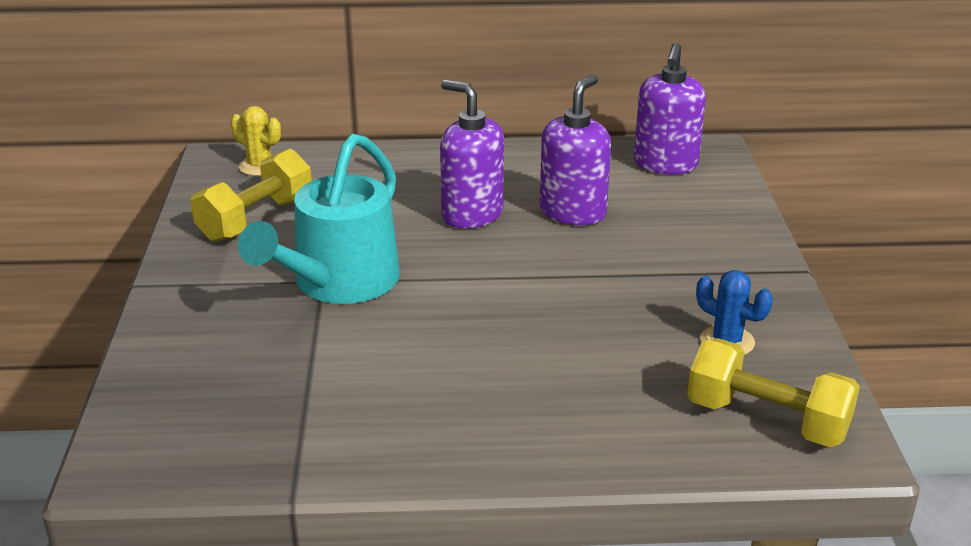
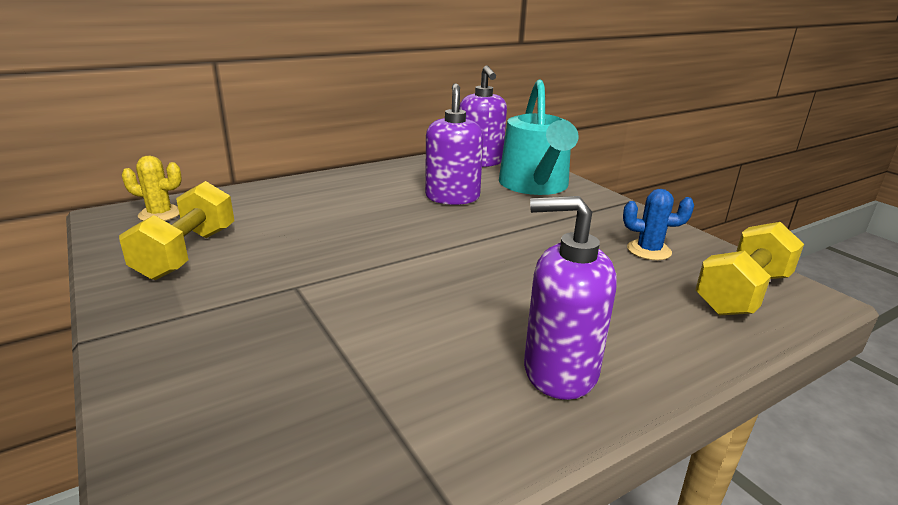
camera: 30 degrees left, 5 degrees down
(339, 282) = (313, 284): turquoise watering can -> turquoise watering can (535, 185)
(472, 214) = (380, 212): purple soap dispenser -> purple soap dispenser (559, 371)
(767, 420) = (742, 293): yellow dumbbell -> yellow dumbbell turned 45 degrees counterclockwise

